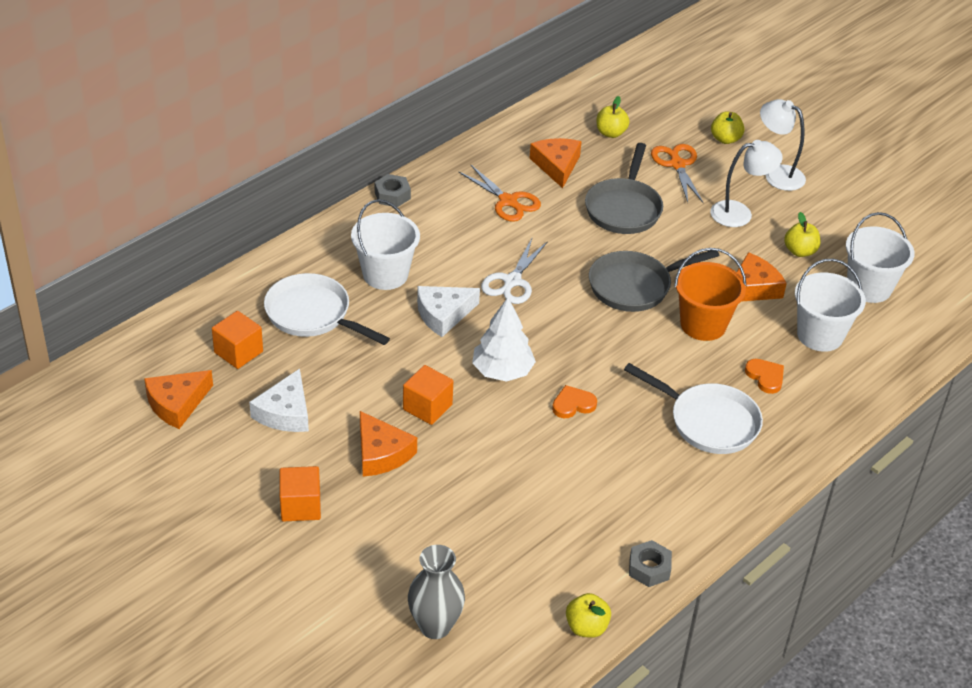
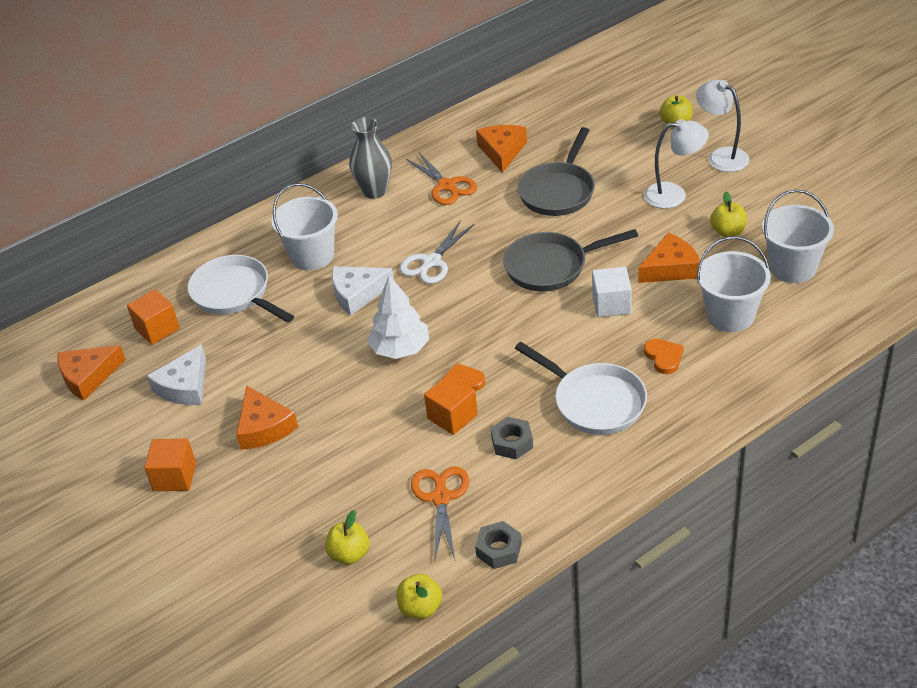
camera: 15 degrees right, 0 degrees up
(392, 195) = (338, 182): grey nut -> grey nut (512, 443)
(427, 407) = (319, 383): orange cube -> orange cube (452, 416)
(435, 626) = (271, 600): grey vase -> grey vase (375, 191)
(611, 133) = (562, 119): yellow apple -> yellow apple (349, 554)
(677, 164) = (621, 148): orange scissors -> orange scissors (441, 497)
(703, 324) = (611, 304): orange bucket -> white cube

